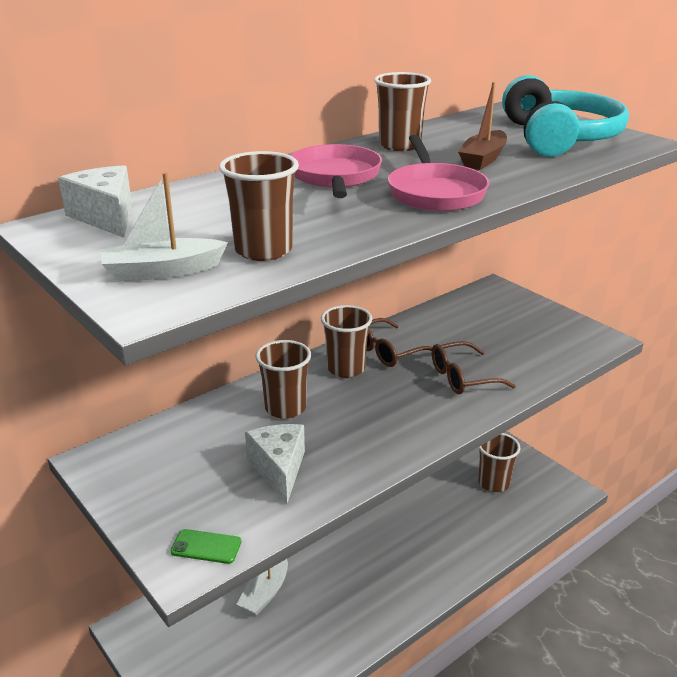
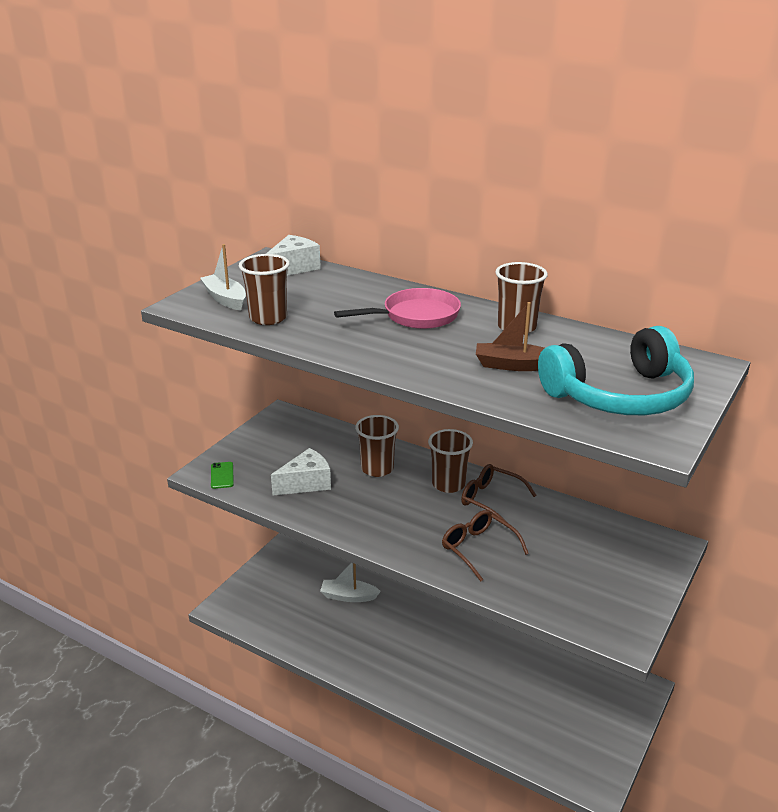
camera: 70 degrees right, 0 degrees up
(435, 193) = (411, 355): pink pan -> none
(493, 483) = (564, 714): brown cup -> none

